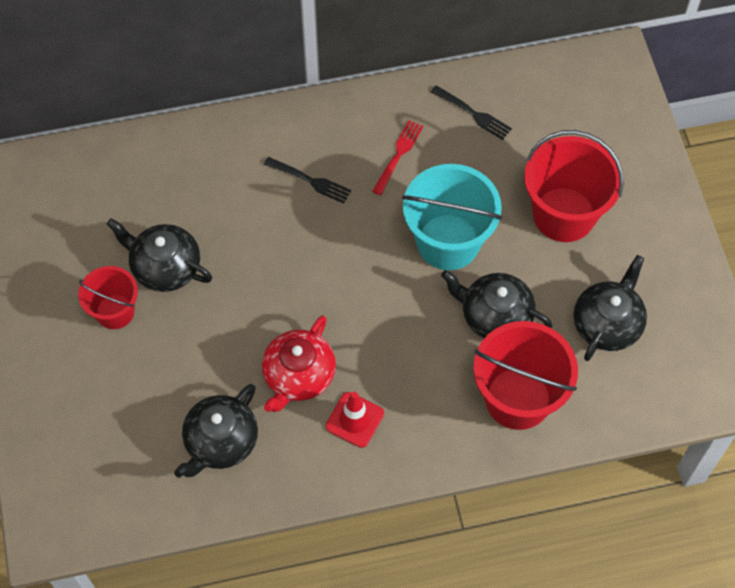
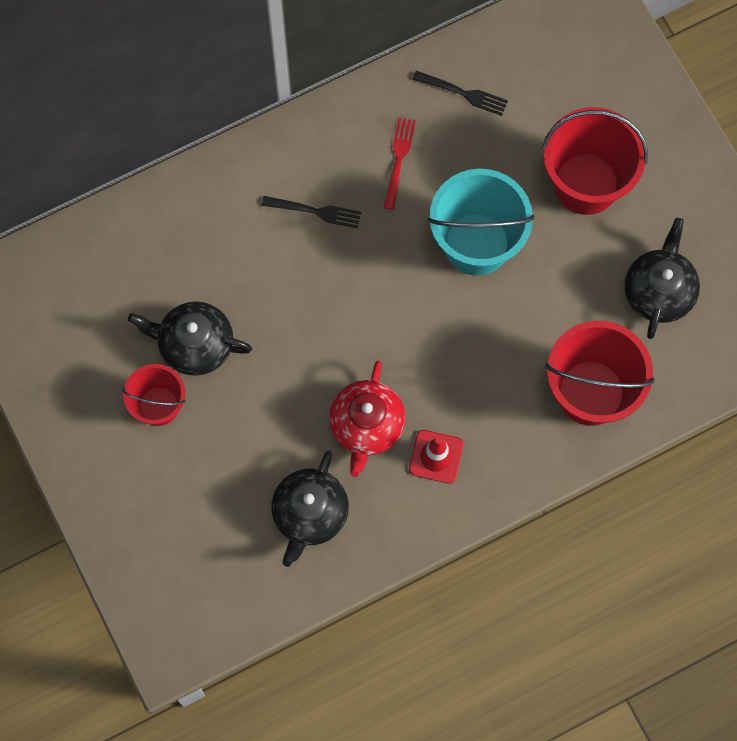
camera: 15 degrees left, 10 degrees up
(495, 316) = (545, 311): black teapot -> none

